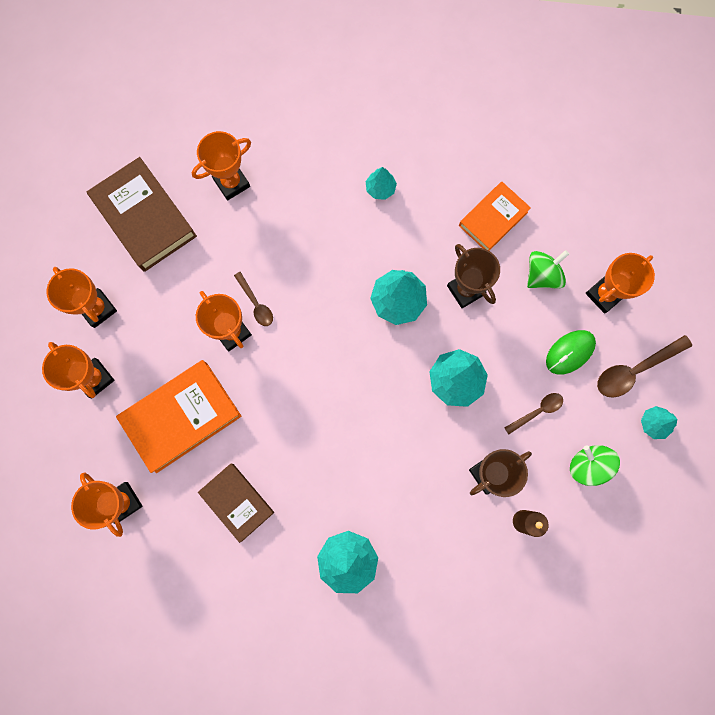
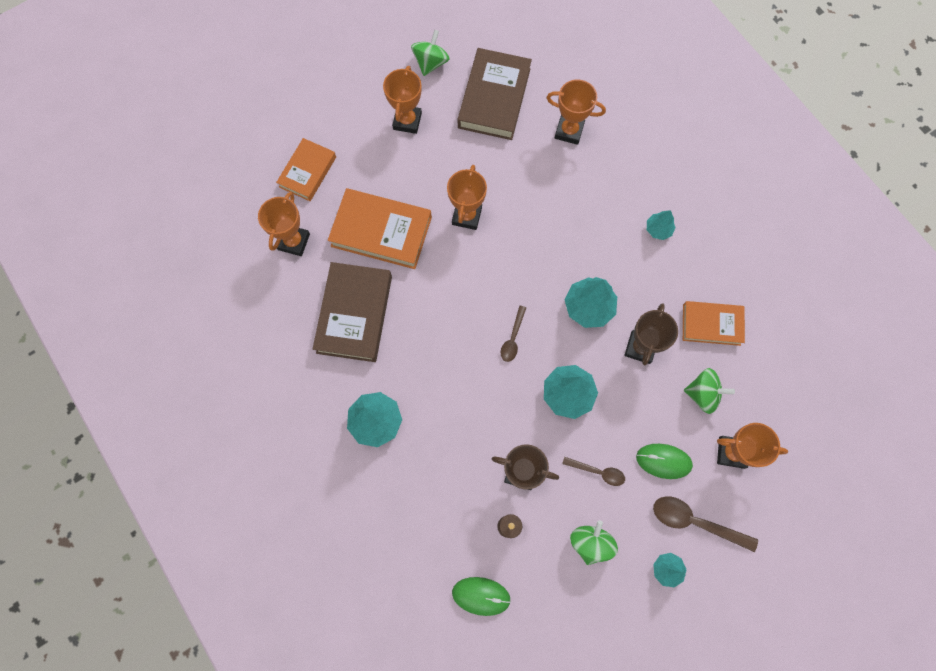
camera: 50 degrees right, 5 degrees down
(60, 242) = (431, 63): none -> green spinning top
(66, 436) = (307, 172): none -> orange book
(95, 378) = (360, 157): orange trophy -> none
(237, 502) = (354, 314): brown book -> brown book, size x1.58
(256, 304) = (500, 215): brown spoon -> brown spoon (512, 338)
(561, 590) = (481, 596): none -> green mouse

